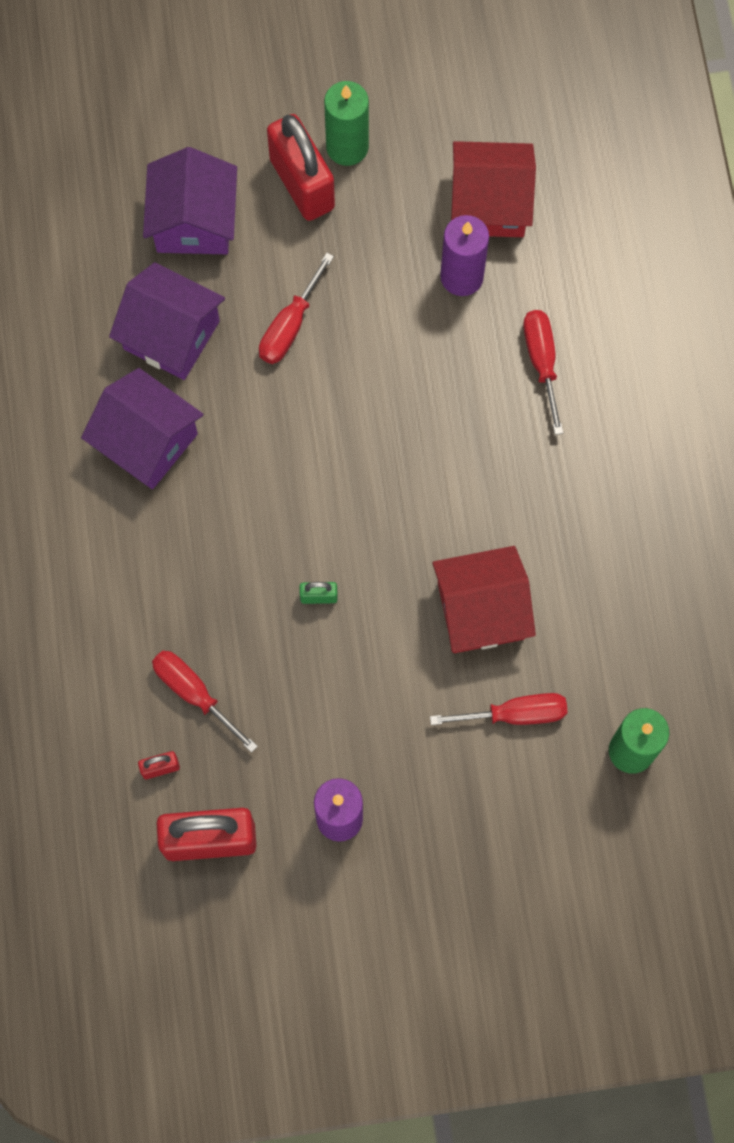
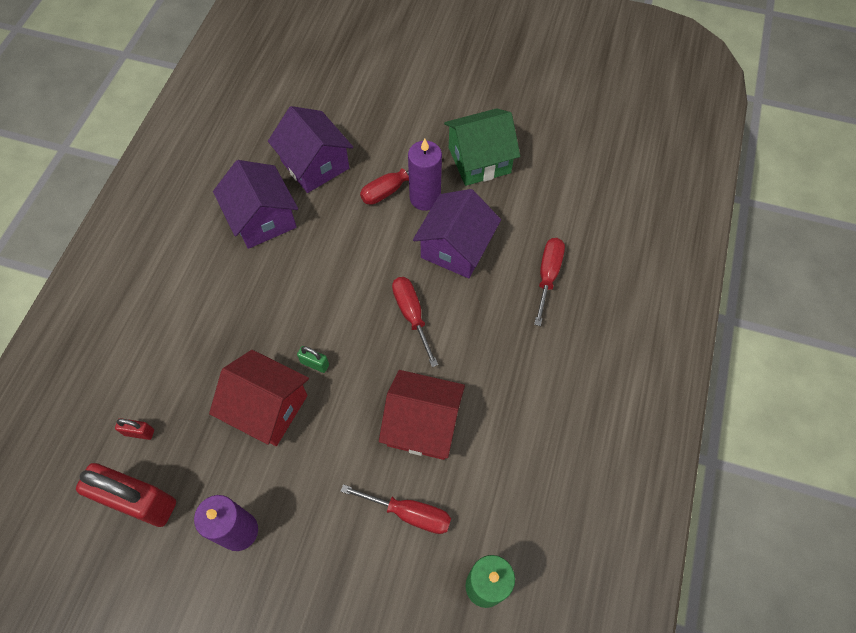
camera: 25 degrees right, 10 degrees down
(194, 221) = (366, 109): purple house -> purple house (456, 248)
(194, 693) = (193, 391): red screwdriver -> red screwdriver (412, 315)
(302, 184) = (444, 113): red padlock -> none
(347, 147) = (483, 104): green candle -> none
(383, 236) = (479, 160): none -> green house
(461, 276) = (518, 203): purple candle -> purple candle (425, 198)
(489, 204) = (558, 168): red house -> red house (268, 408)

